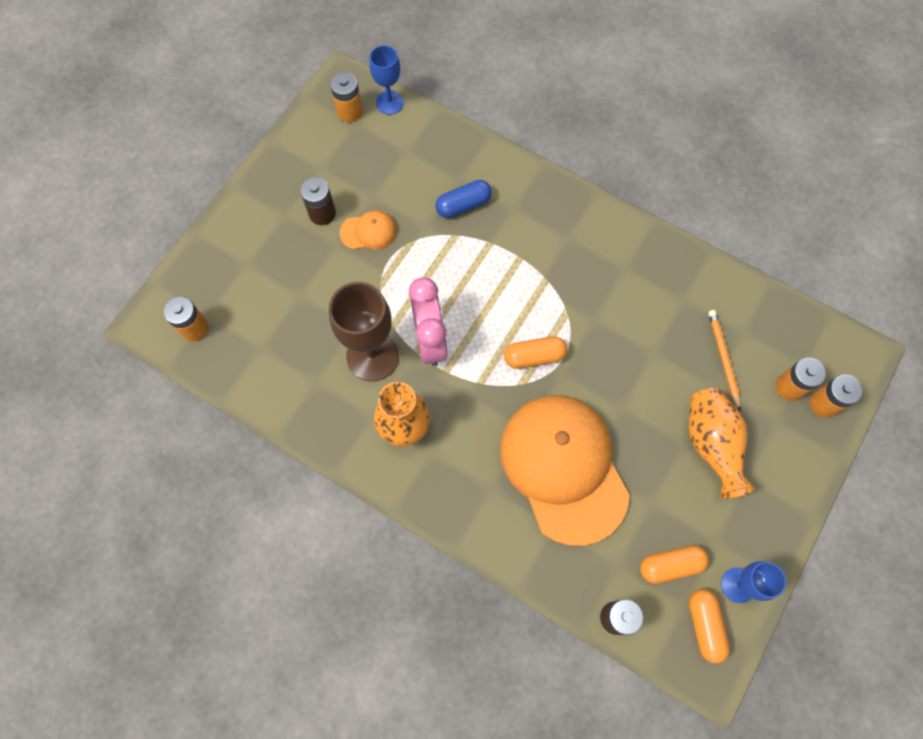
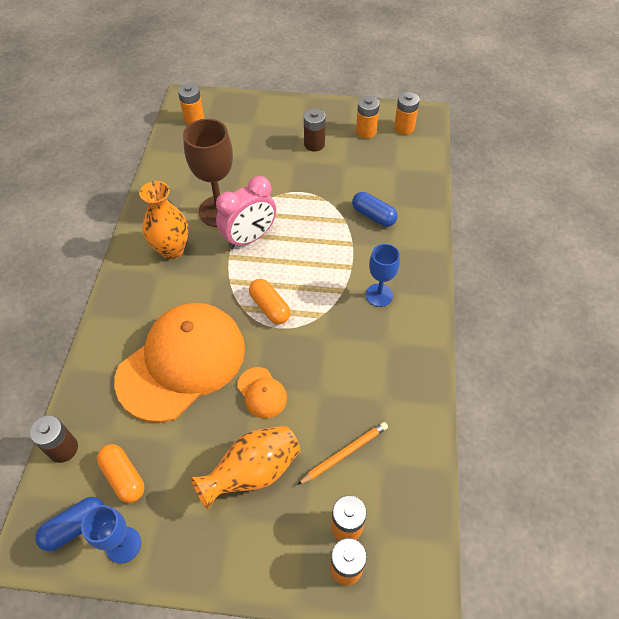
camera: 65 degrees right, 15 degrees down
(333, 152) = (366, 131): none -> orange battery
(368, 232) = (316, 172): orange cap -> orange cap (262, 392)
(389, 102) = (428, 144): blue goblet -> blue goblet (379, 295)
(704, 625) = (75, 527): orange capsule -> blue capsule

